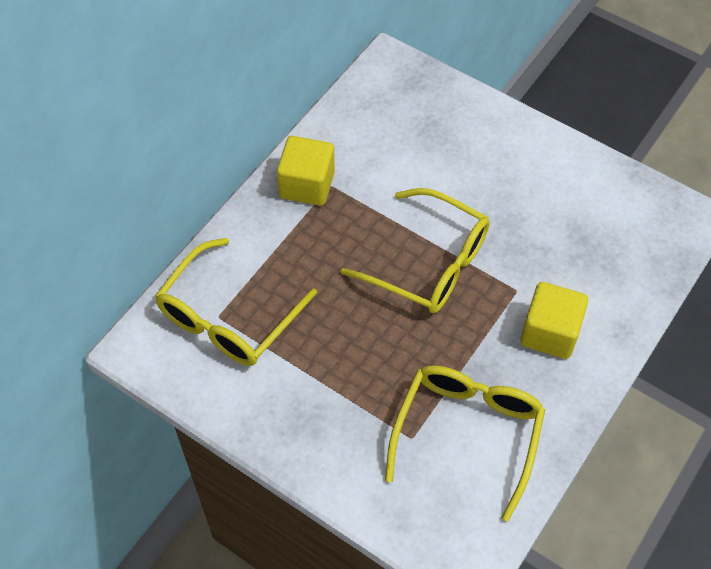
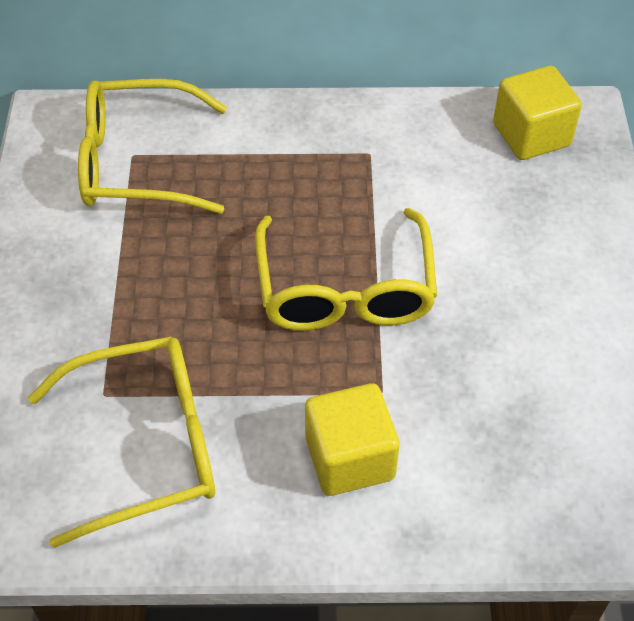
camera: 55 degrees right, 5 degrees down
(307, 185) = (352, 134): yellow cube -> yellow cube (531, 135)

